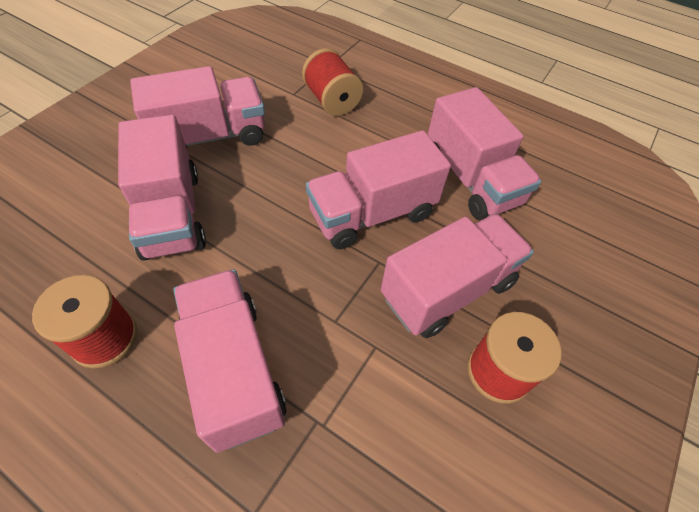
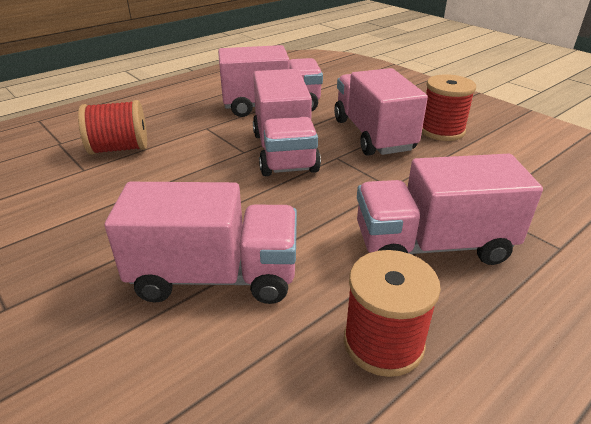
camera: 70 degrees left, 20 degrees down
(210, 136) = (102, 235): pink truck -> none

